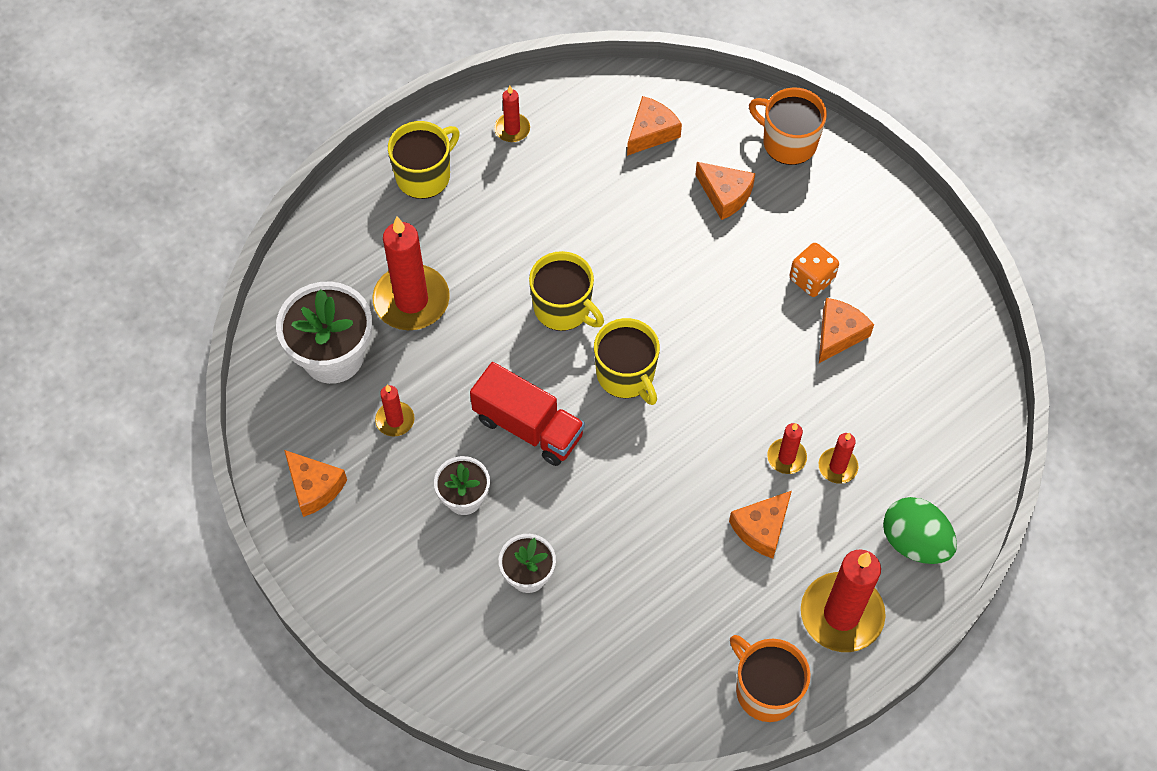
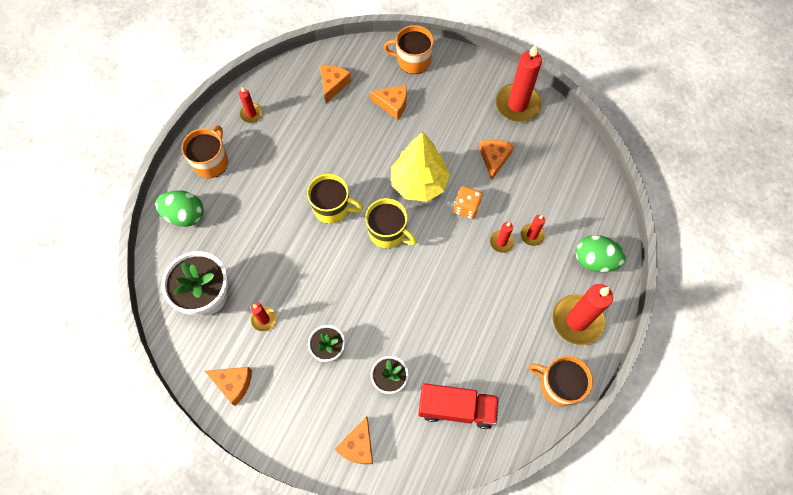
camera: 25 degrees left, 5 degrees up
(354, 235) = (185, 215): none -> green egg
(411, 300) = (239, 241): red candle -> red candle (517, 105)
(424, 175) = (211, 162): yellow mug -> orange mug
(528, 427) = (346, 288): red truck -> red truck (456, 408)
(706, 324) = (419, 183): none -> yellow tree
(761, 528) = (508, 290): orange cheese -> orange cheese (358, 446)
(811, 279) = (464, 133): orange dice -> orange dice (466, 207)

